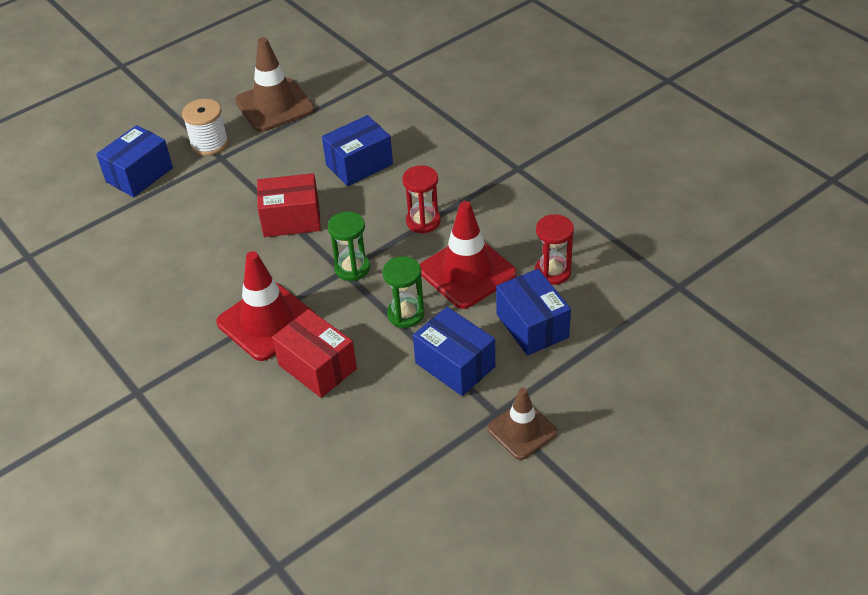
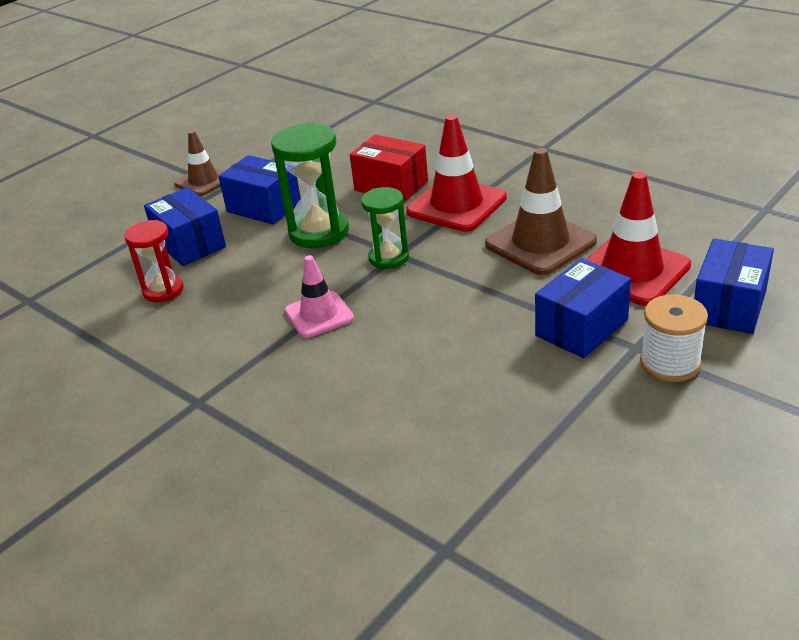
camera: 170 degrees right, 10 degrees down
(274, 105) = (615, 443): brown traffic cone -> brown traffic cone (540, 243)
(291, 219) = (485, 290): red box -> none
(359, 164) = (427, 370): blue box -> blue box (581, 328)
(405, 314) = (319, 232): green hourglass -> green hourglass, size x1.58
(423, 221) = (319, 315): red hourglass -> pink traffic cone
(467, 272) = (259, 275): red traffic cone -> red traffic cone (632, 271)

